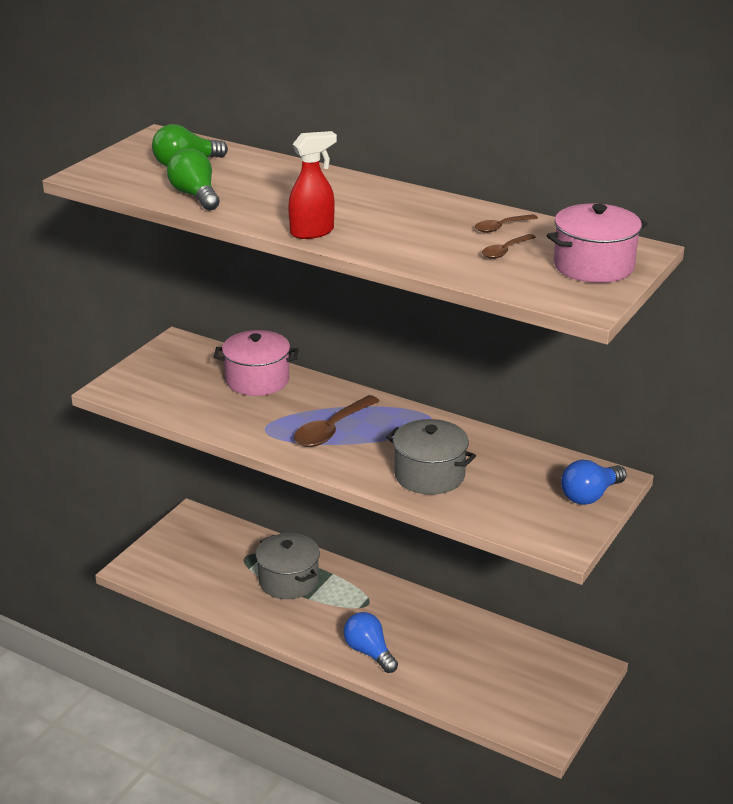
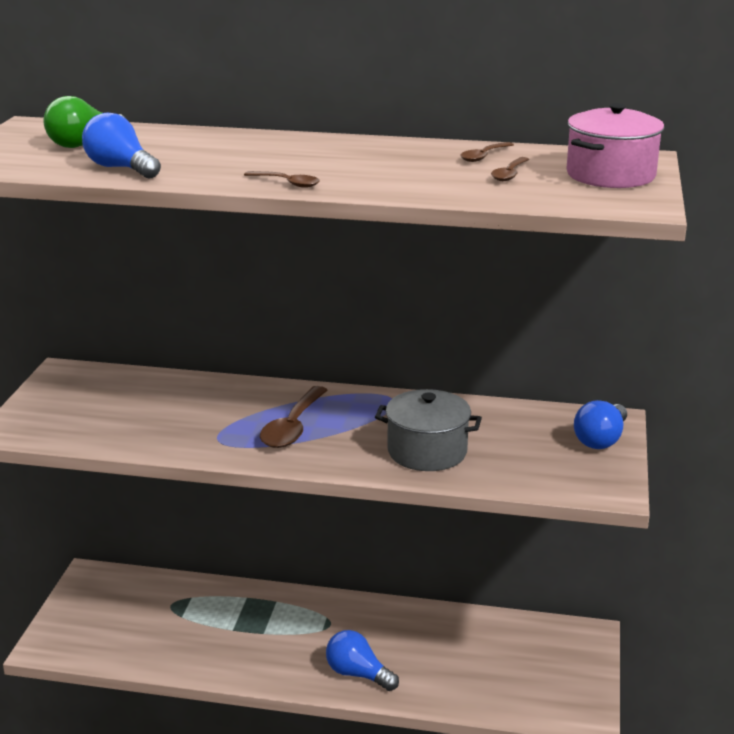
camera: 20 degrees left, 5 degrees down
(195, 196) = (121, 168): green light bulb -> blue light bulb
(257, 380) = (179, 393): pink pot -> none
(288, 581) = (232, 619): grey pot -> none
(312, 232) = (287, 183): red spray bottle -> brown spoon

